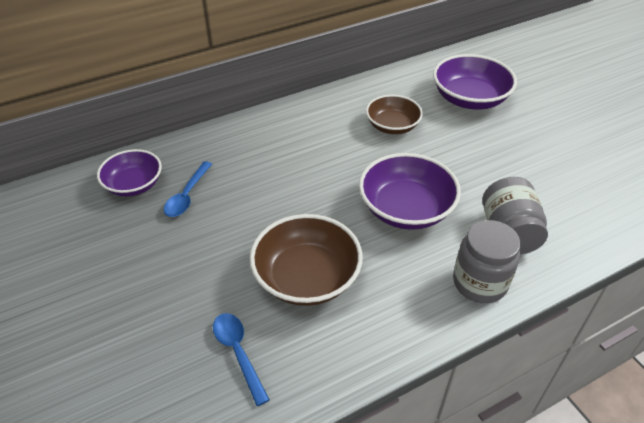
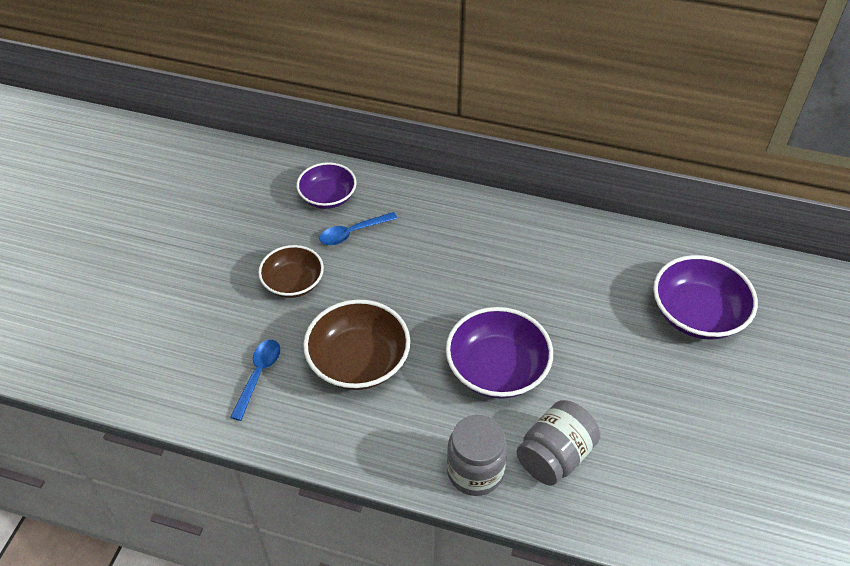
camera: 45 degrees right, 5 degrees up
(392, 126) = (584, 288): brown bowl -> brown bowl (293, 283)

